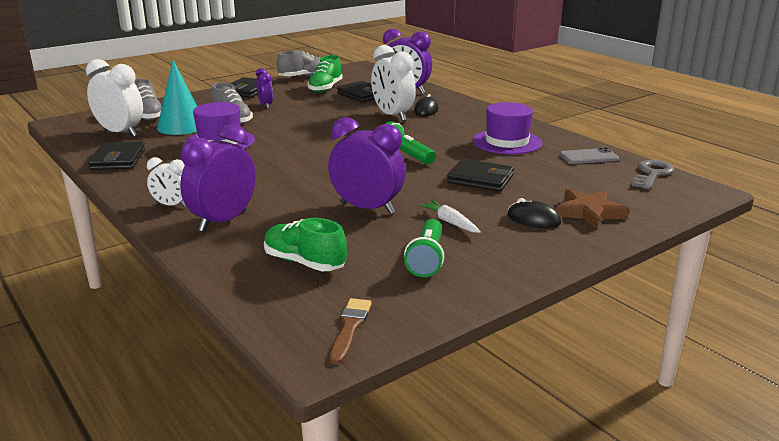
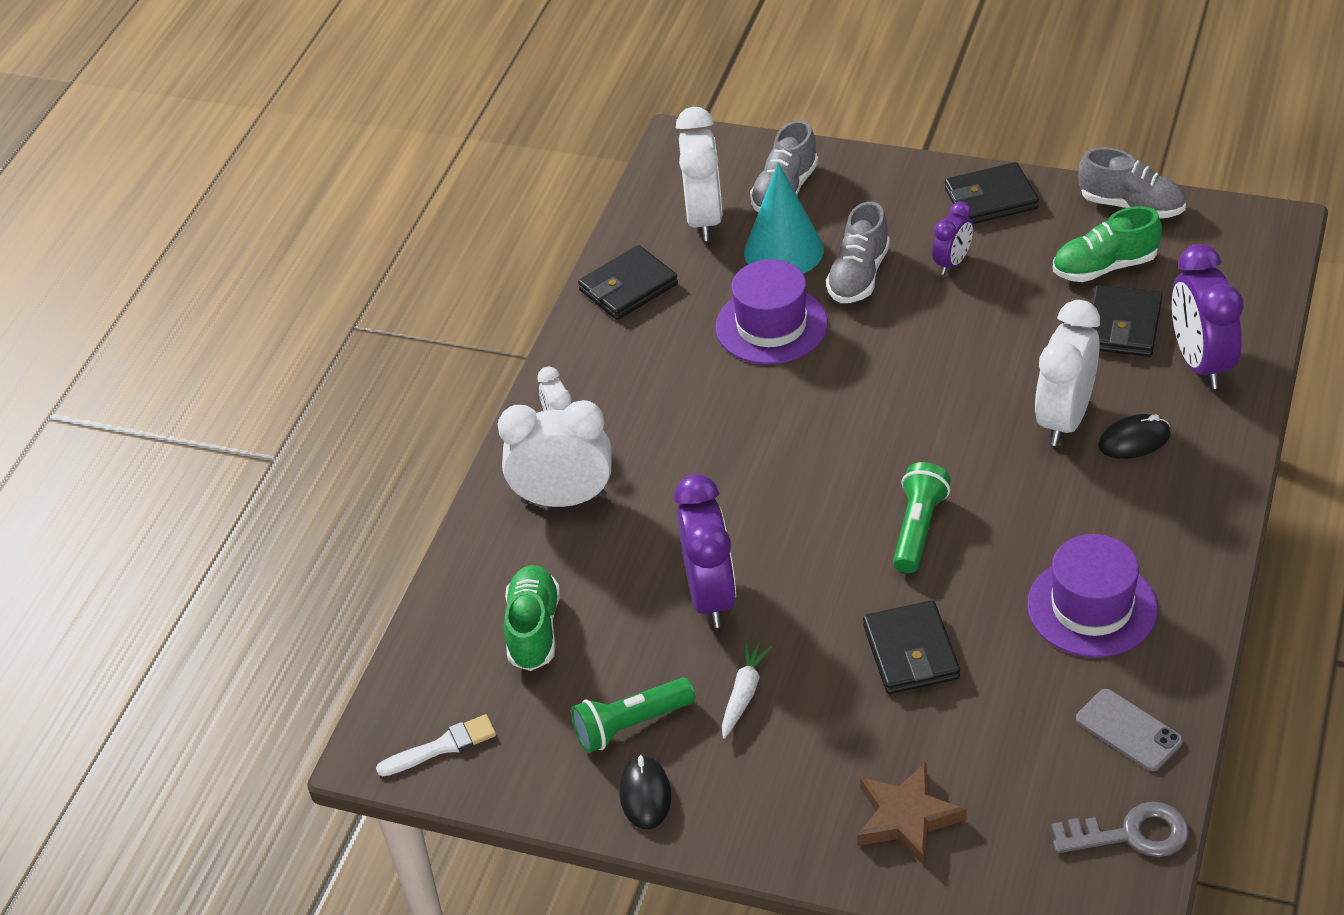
camera: 60 degrees right, 20 degrees up
(223, 221) = (564, 499): purple clock -> white clock
(350, 328) = (442, 746): brown brush -> white brush
(533, 219) = (829, 769): black mouse -> black mouse (645, 795)

